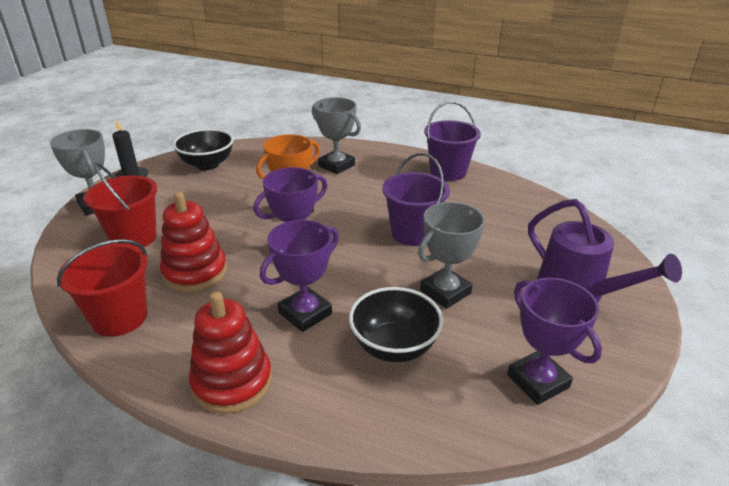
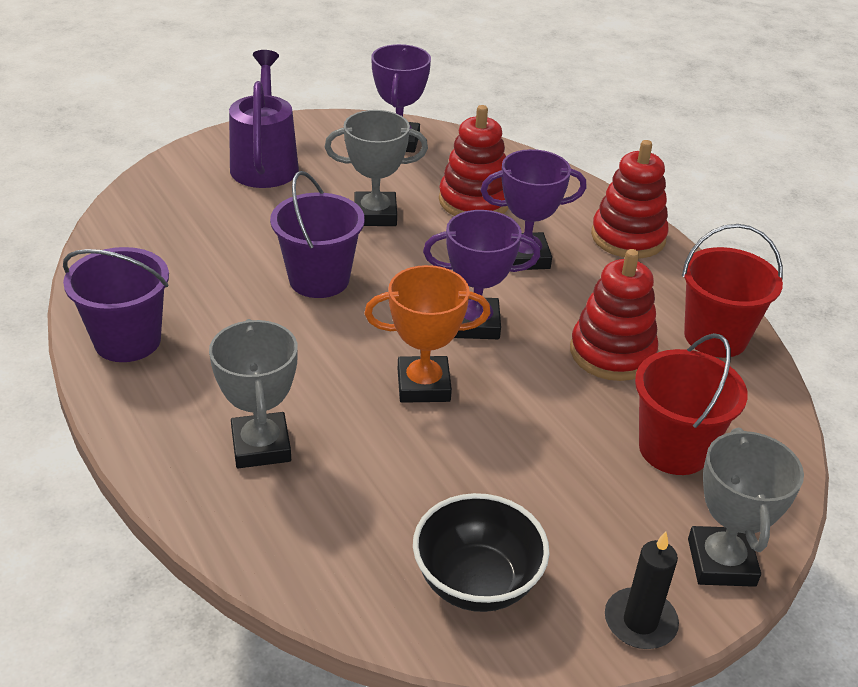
camera: 145 degrees left, 5 degrees up
(394, 347) = (474, 201): black bowl -> red stacking toy

